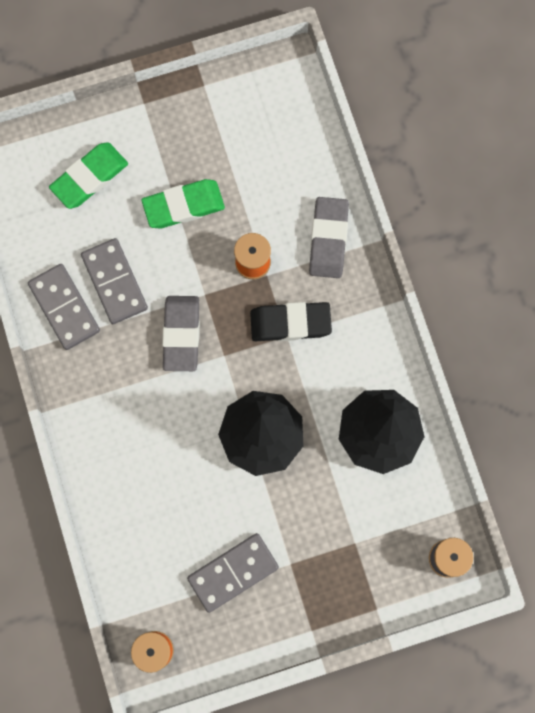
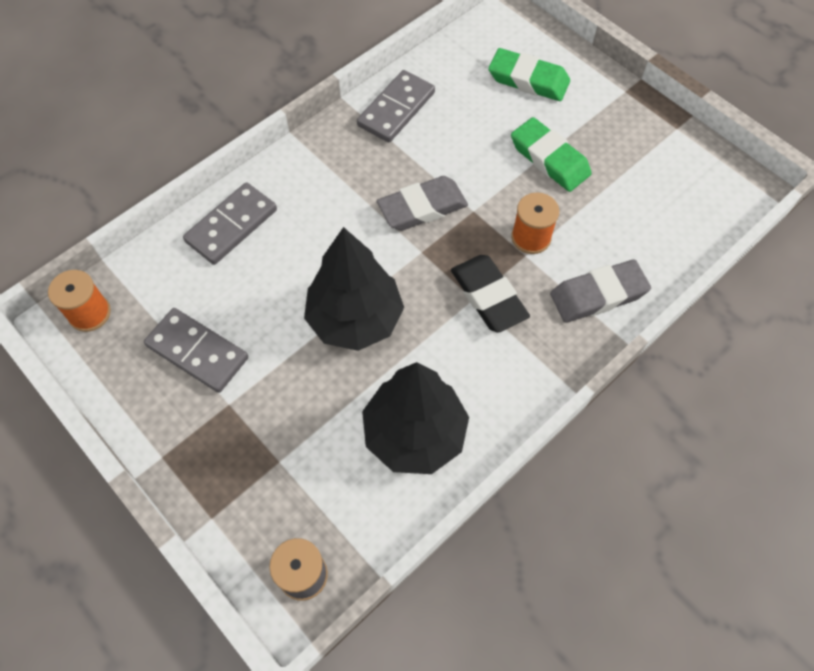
camera: 65 degrees right, 15 degrees down
(115, 282) = (442, 136): grey domino -> grey domino (231, 226)

